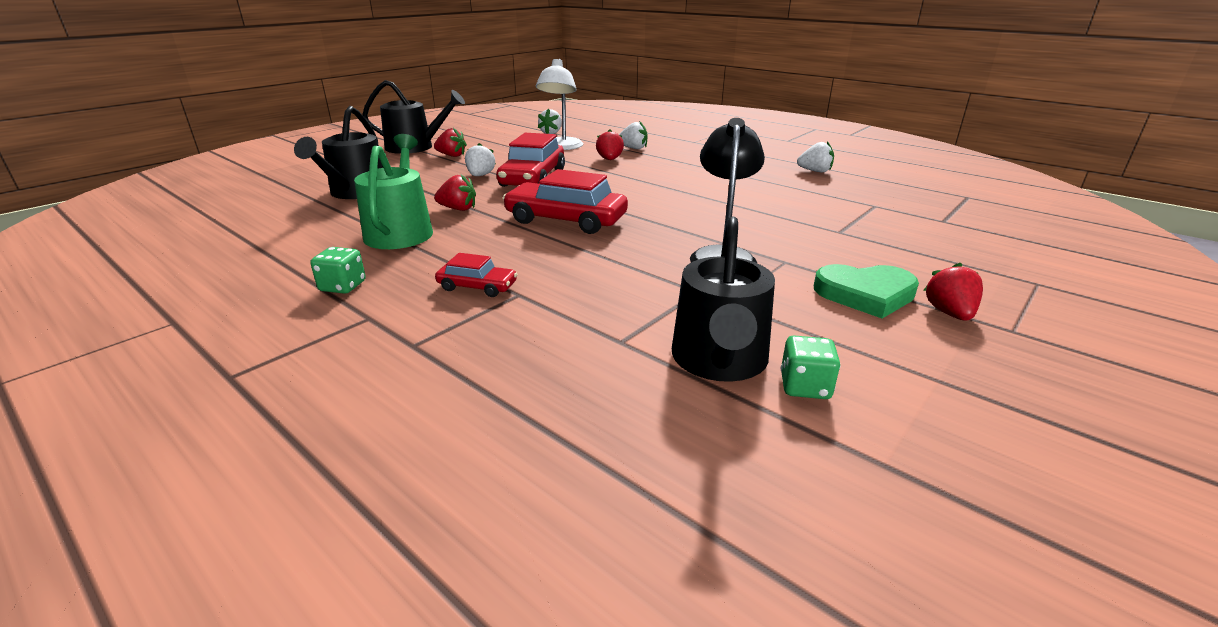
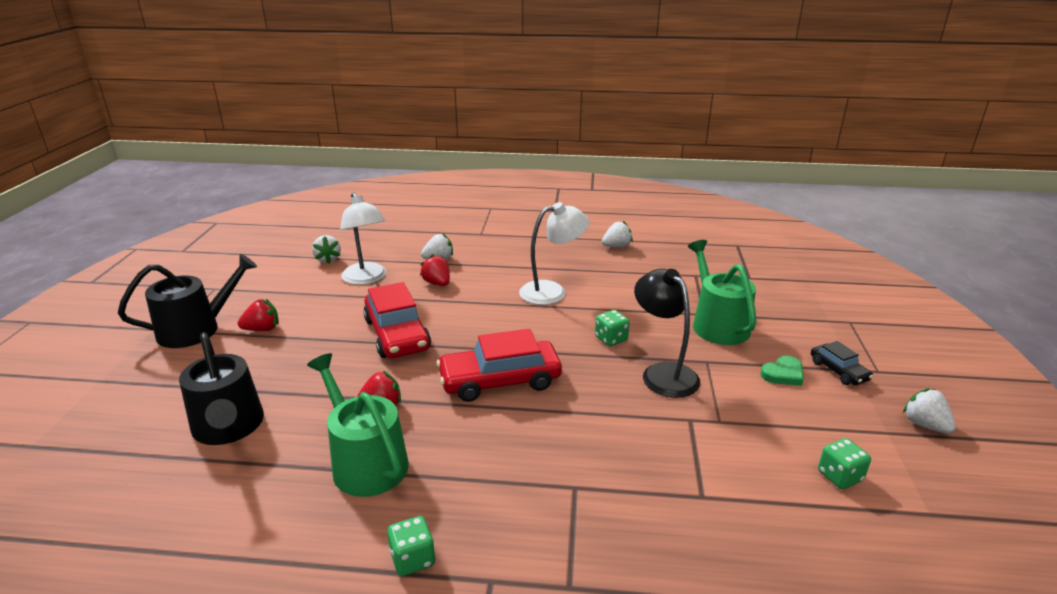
camera: 35 degrees left, 0 degrees up
(477, 286) = (532, 496): red car -> none
(480, 175) = (338, 350): white strawberry -> white strawberry (925, 425)
(700, 184) = (552, 291): none -> white lamp
(707, 222) = (611, 339): none -> green dice
(719, 360) = (776, 480): black watering can -> none
(842, 241) = (717, 324): none -> green watering can
(865, 294) = (783, 374): green heart -> green heart, size x0.62
(949, 313) = (838, 371): red strawberry -> black car

